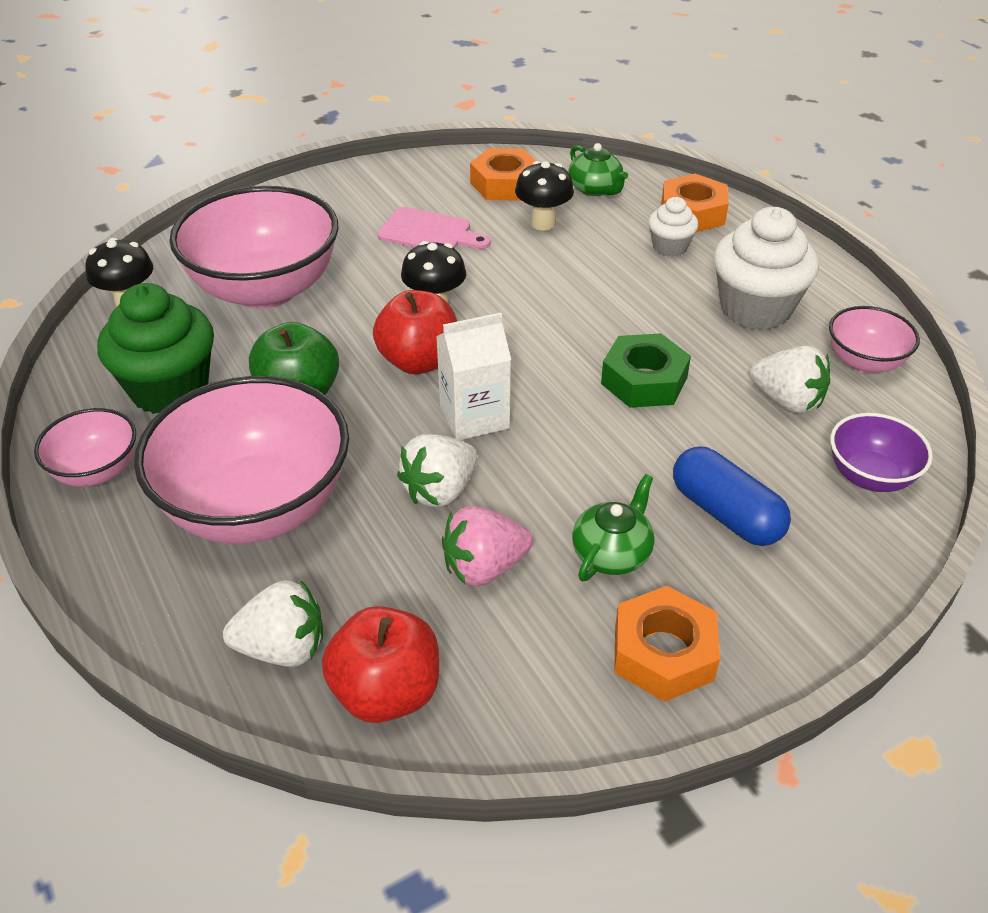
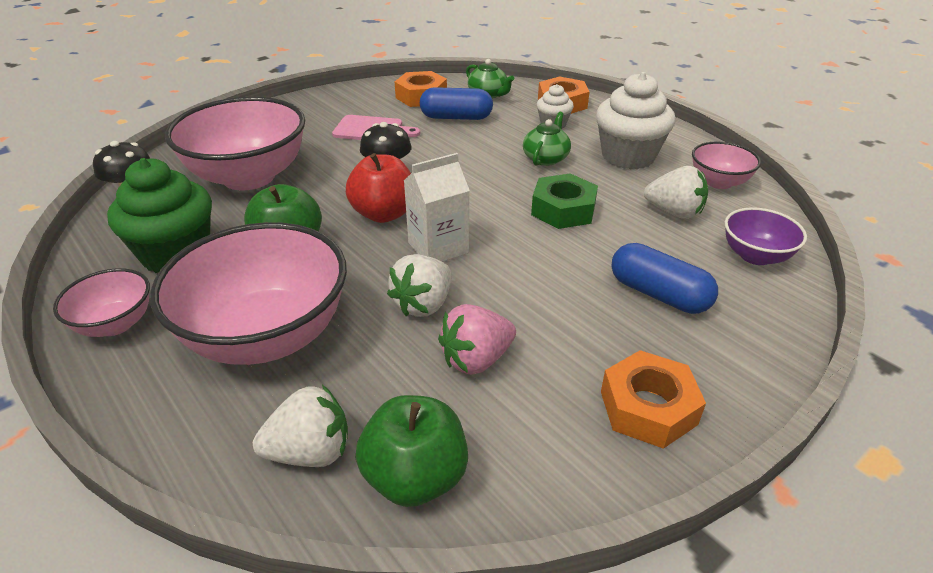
camera: 10 degrees left, 5 degrees down
(386, 692) = (415, 477): red apple -> green apple
(543, 223) = (456, 117): black mushroom -> blue capsule
(612, 553) = (579, 334): green teapot -> green teapot (546, 158)

